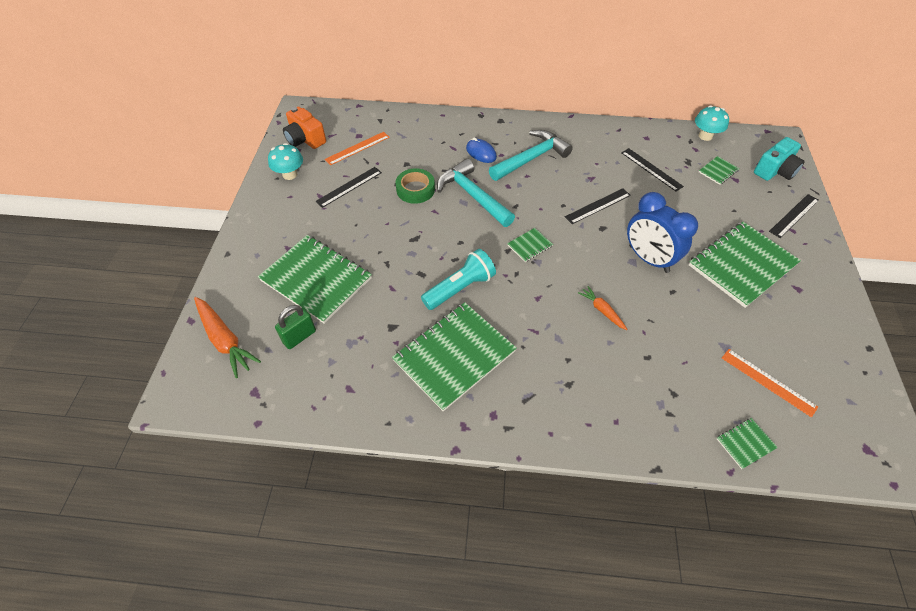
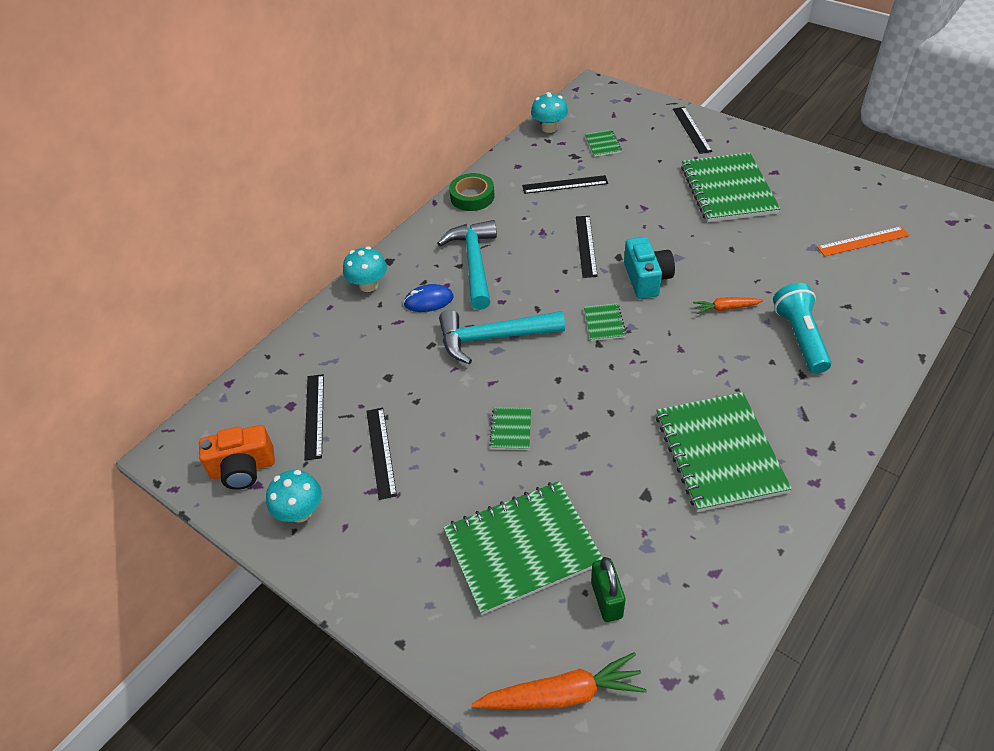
camera: 55 degrees left, 5 degrees down
(357, 148) = (314, 416): orange ruler -> black ruler
(415, 189) = (441, 386): green tape -> green tape (472, 196)
(460, 288) = (627, 408): turquoise flashlight -> turquoise flashlight (800, 337)
(473, 122) = (368, 285): none -> turquoise mushroom
(648, 259) = (681, 245): blue clock -> none
(745, 443) = (918, 287): green notebook -> green notebook (511, 429)
(775, 171) = (630, 111): turquoise camera -> turquoise camera (646, 279)

